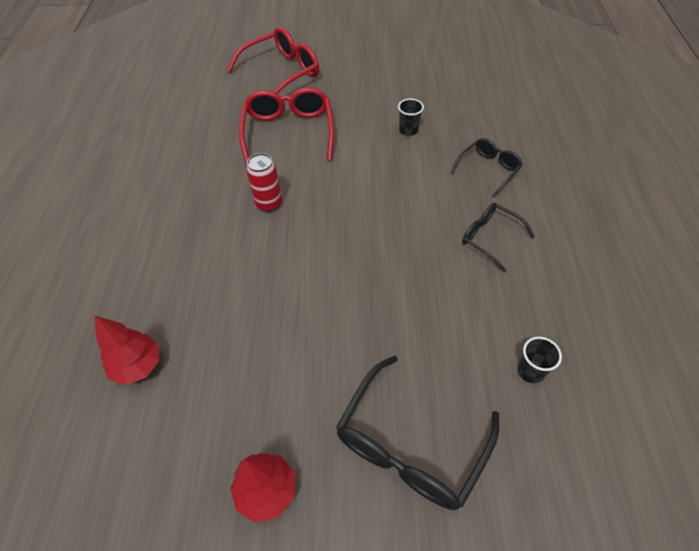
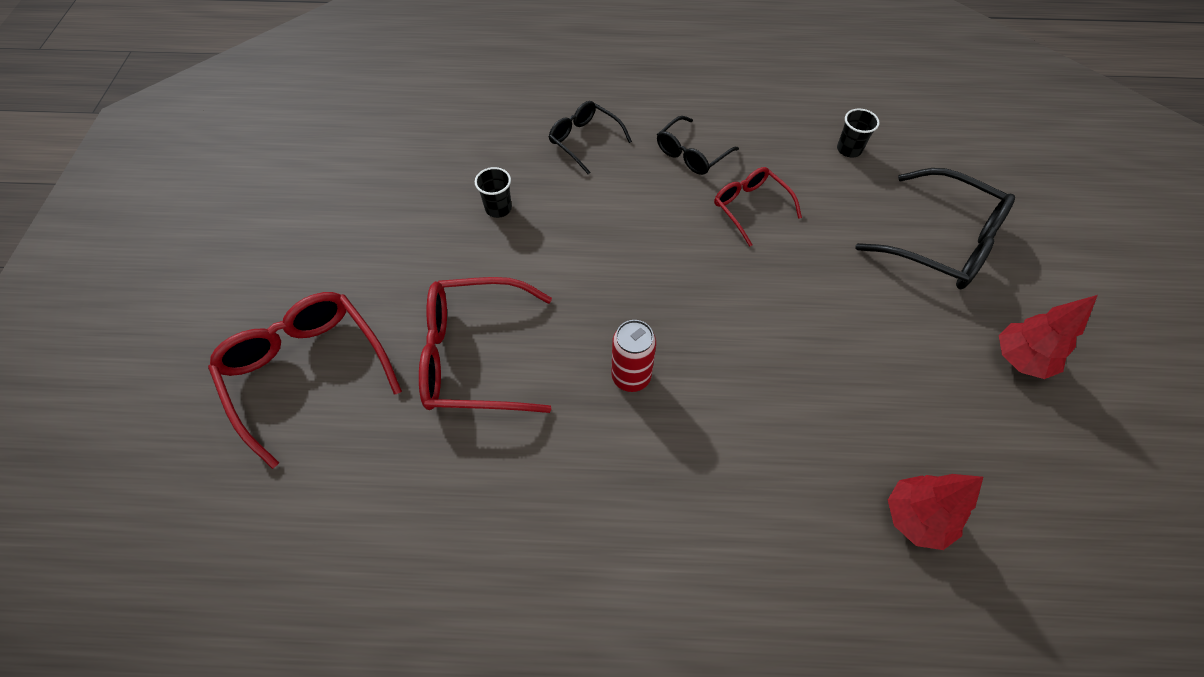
camera: 90 degrees left, 5 degrees up
(432, 279) = (750, 208): none -> red glasses

